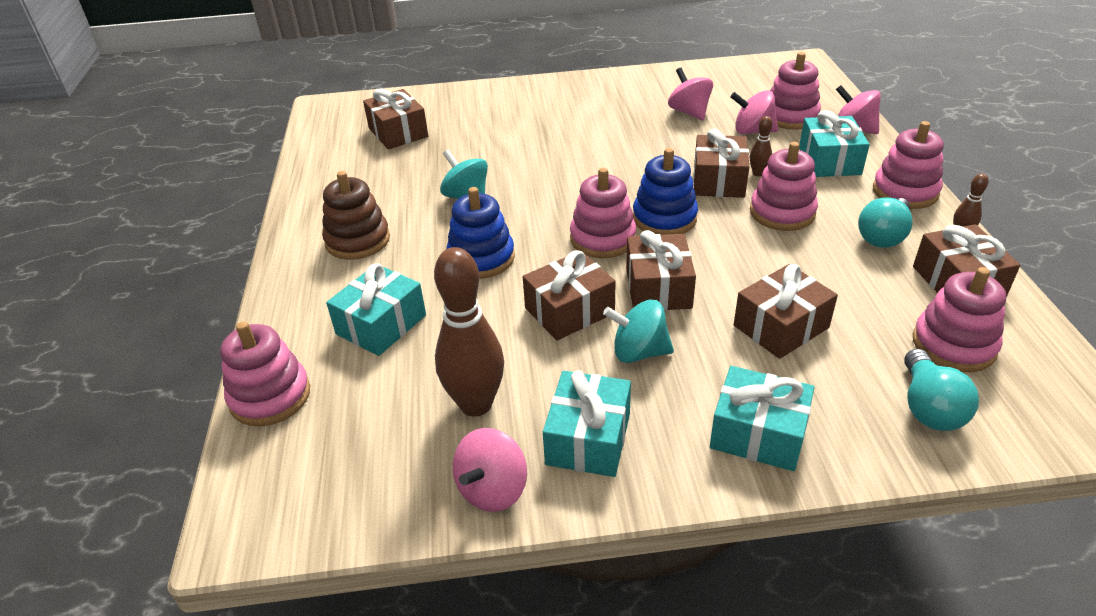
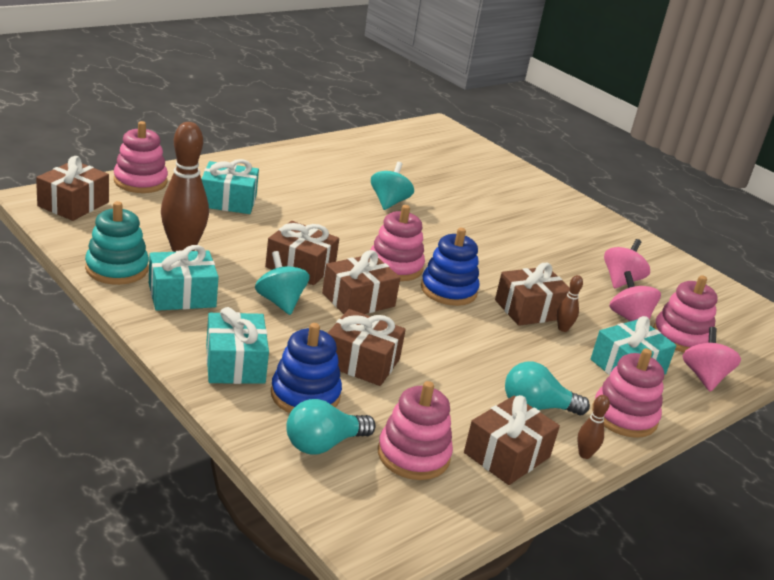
camera: 50 degrees right, 10 degrees down
(357, 240) = (302, 174): brown stacking toy -> none
(398, 132) = (439, 159): brown gift -> brown gift (73, 204)
(481, 258) = (326, 222): blue stacking toy -> blue stacking toy (305, 395)
(492, 489) = (117, 269): pink spinning top -> turquoise stacking toy
(782, 212) = (516, 348): pink stacking toy -> none

